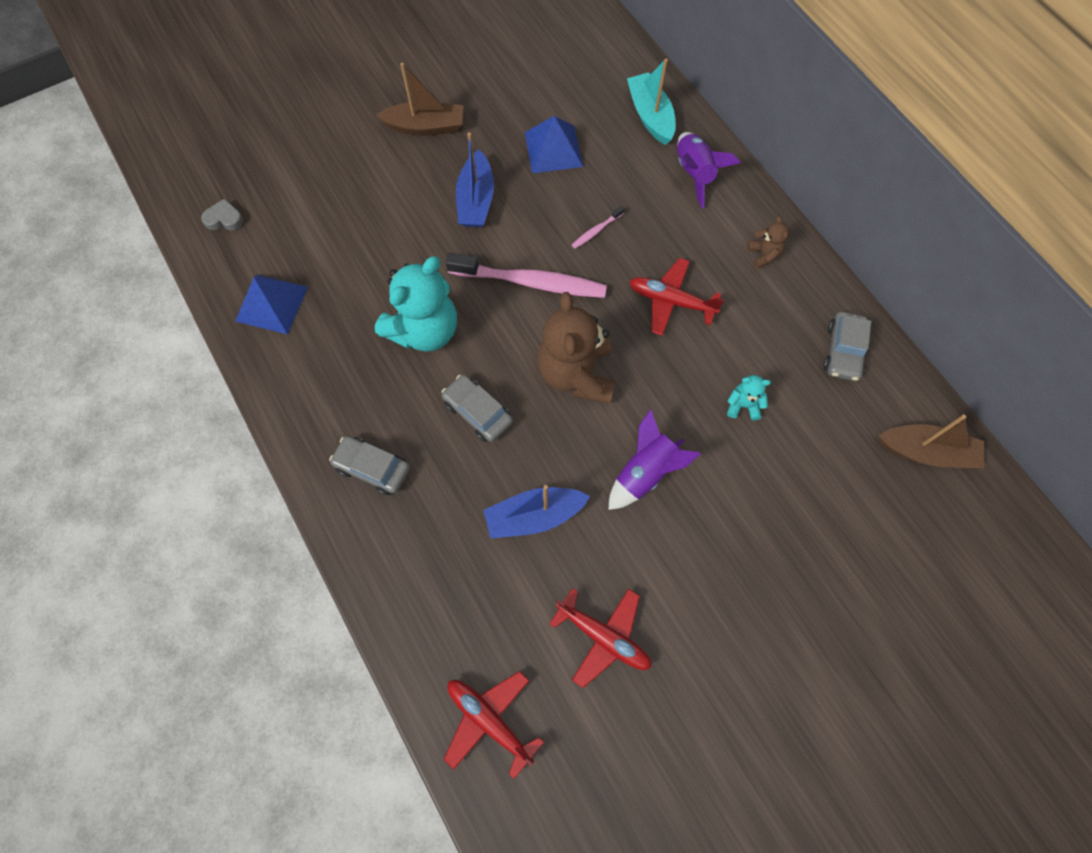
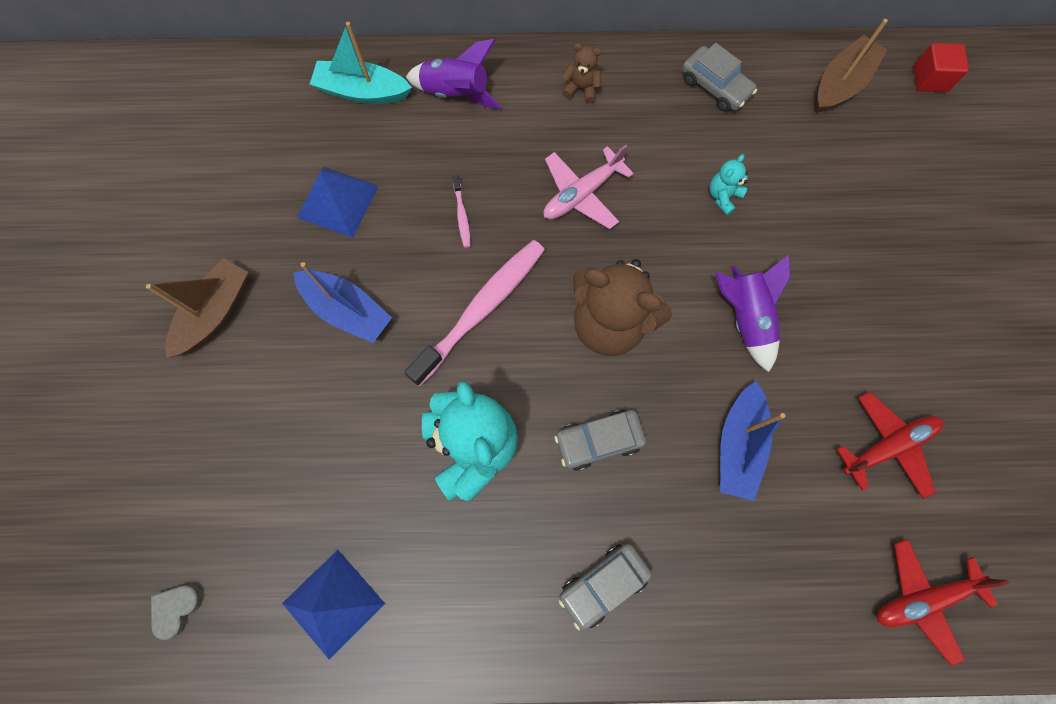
camera: 60 degrees left, 5 degrees up
(671, 301) = (582, 194): red plane -> pink plane
(994, 528) = (929, 79): none -> red cube

